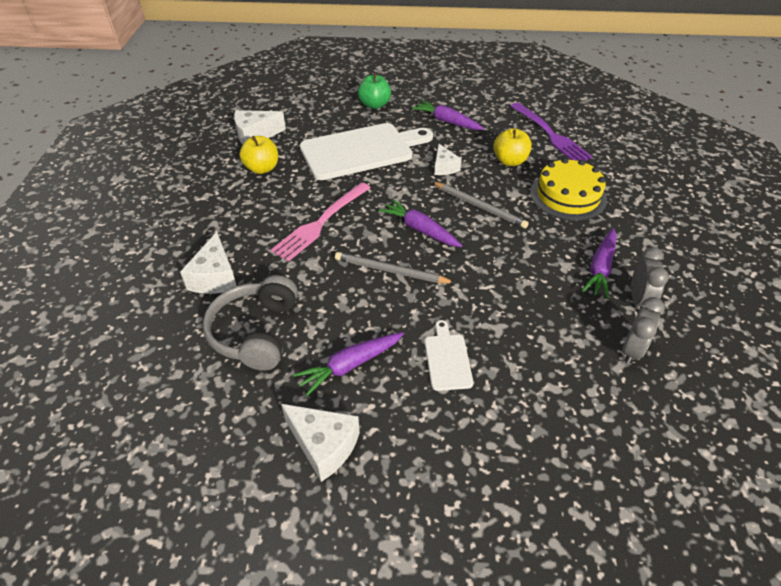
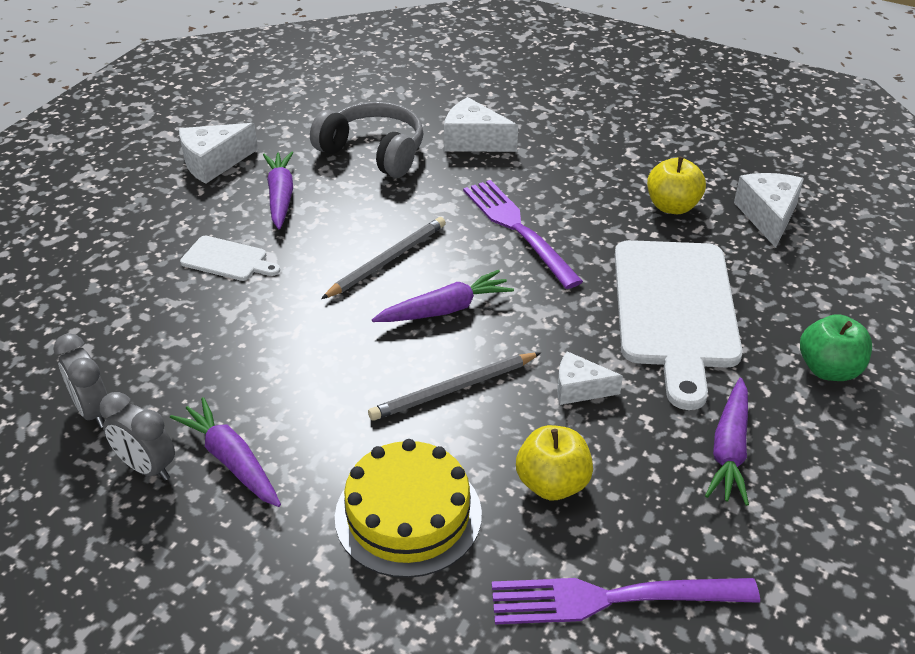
camera: 115 degrees right, 5 degrees down
(320, 223) = (517, 229): pink fork -> purple fork
(447, 121) = (729, 450): purple carrot -> purple carrot turned 135 degrees clockwise

